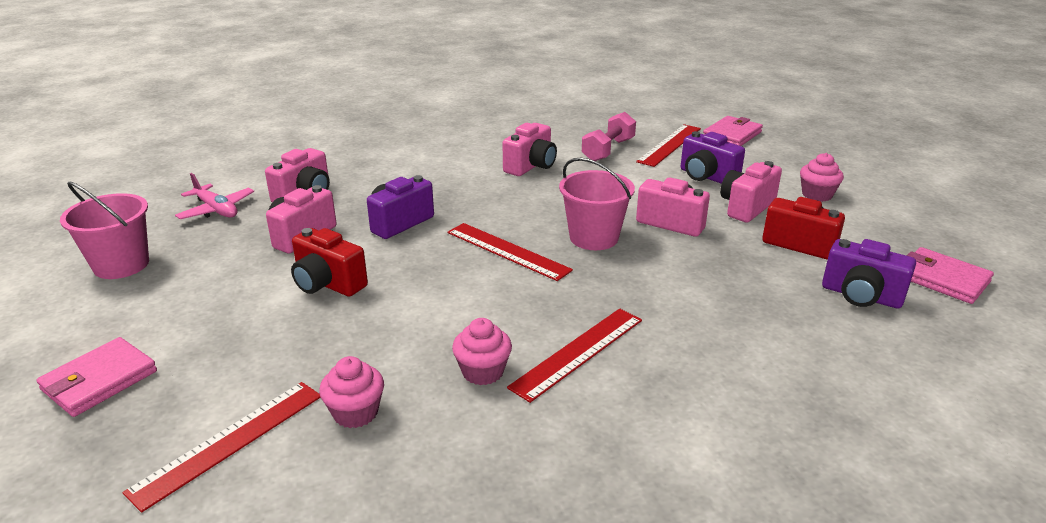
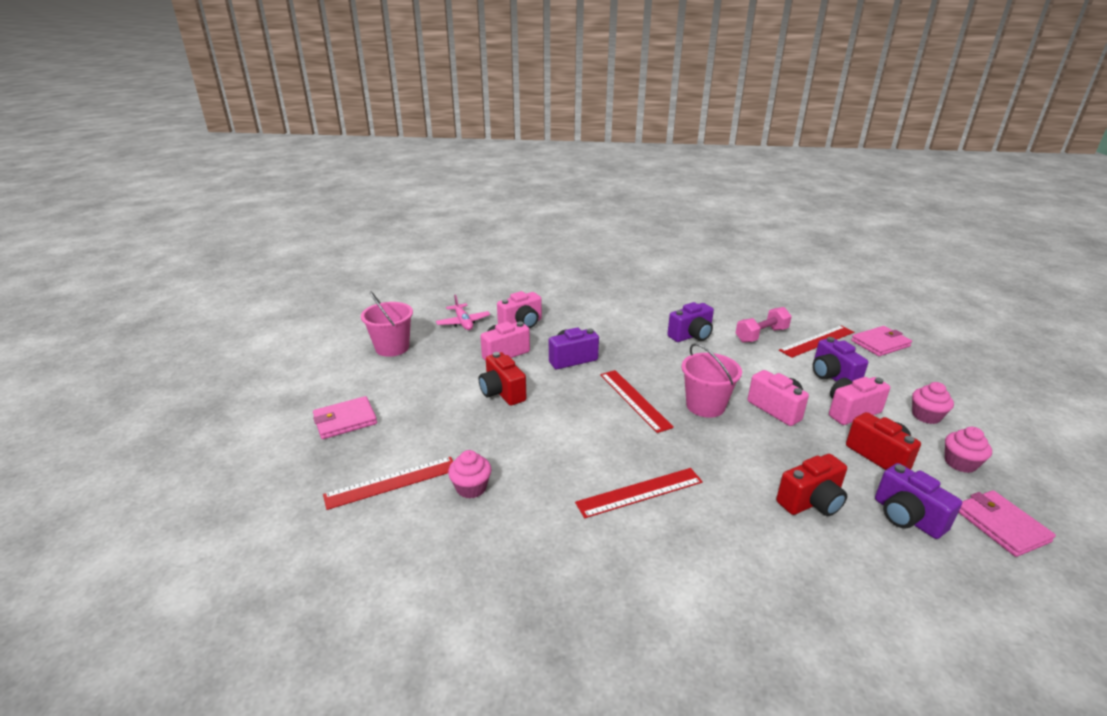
camera: 25 degrees right, 0 degrees up
(483, 372) = (566, 485): pink cupcake -> pink cupcake (960, 463)
(531, 166) = (691, 336): pink camera -> purple camera
(765, 308) = (811, 502): none -> red camera

